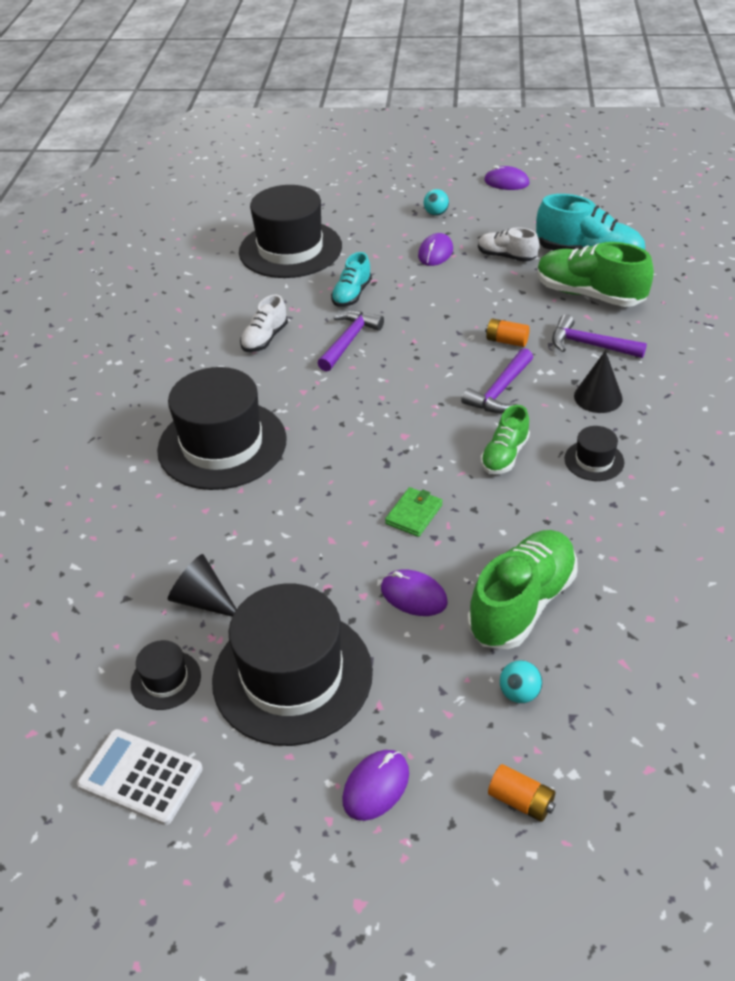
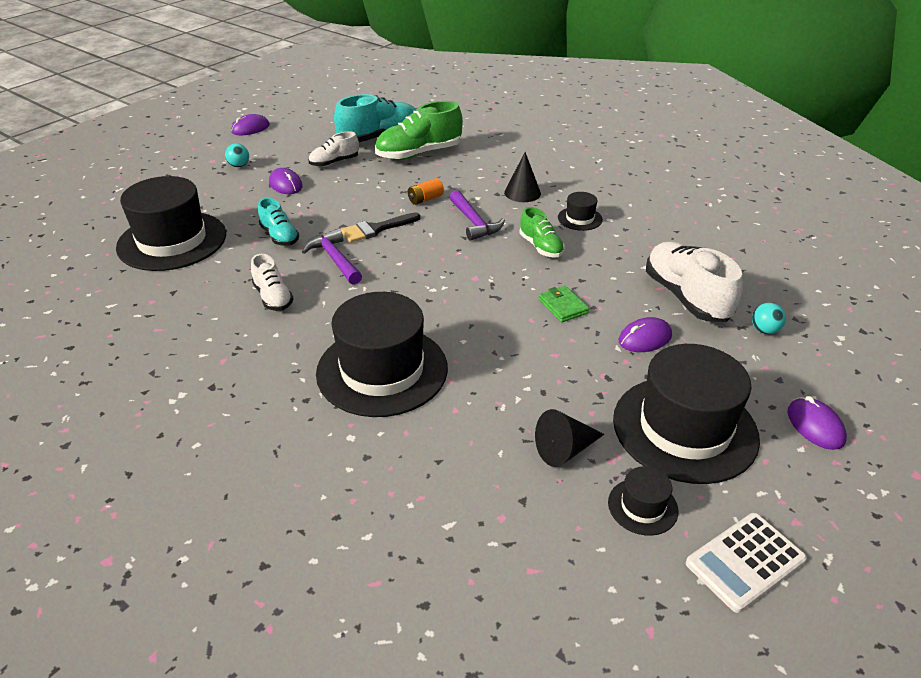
camera: 60 degrees left, 5 degrees down
(420, 339) = (376, 229): none -> black brush
(521, 801) = (854, 366): orange battery -> none
(522, 603) = (686, 297): green shoe -> white shoe
(589, 345) = (469, 174): purple hammer -> none

